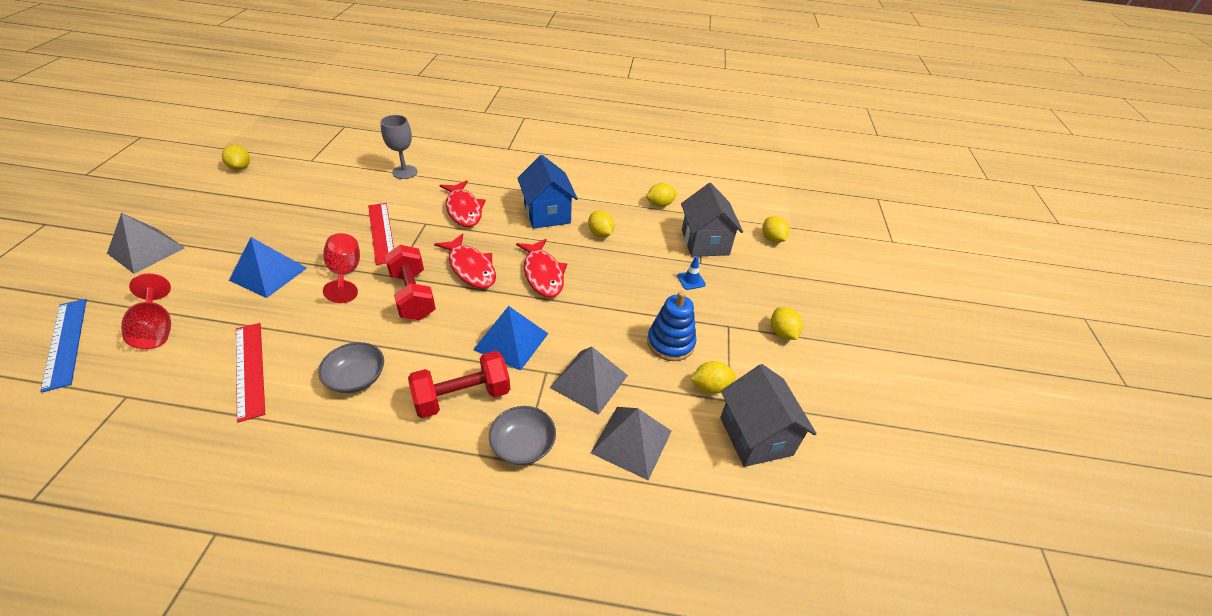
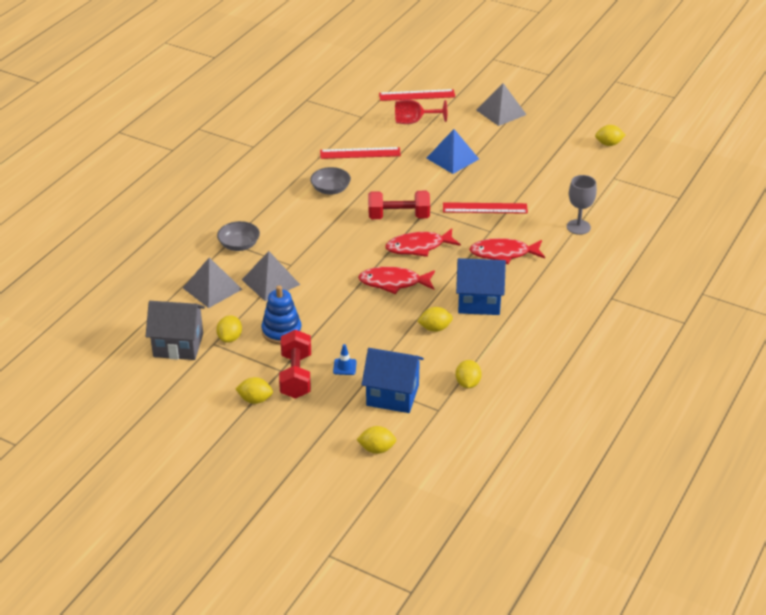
camera: 115 degrees right, 5 degrees down
(65, 342) = (417, 95): blue ruler -> red ruler
(345, 273) = (438, 189): red goblet -> none
(462, 397) = (290, 227): red dumbbell -> red dumbbell (296, 376)
(511, 341) = (327, 254): blue pyramid -> none
(705, 242) = (392, 395): grey house -> blue house

